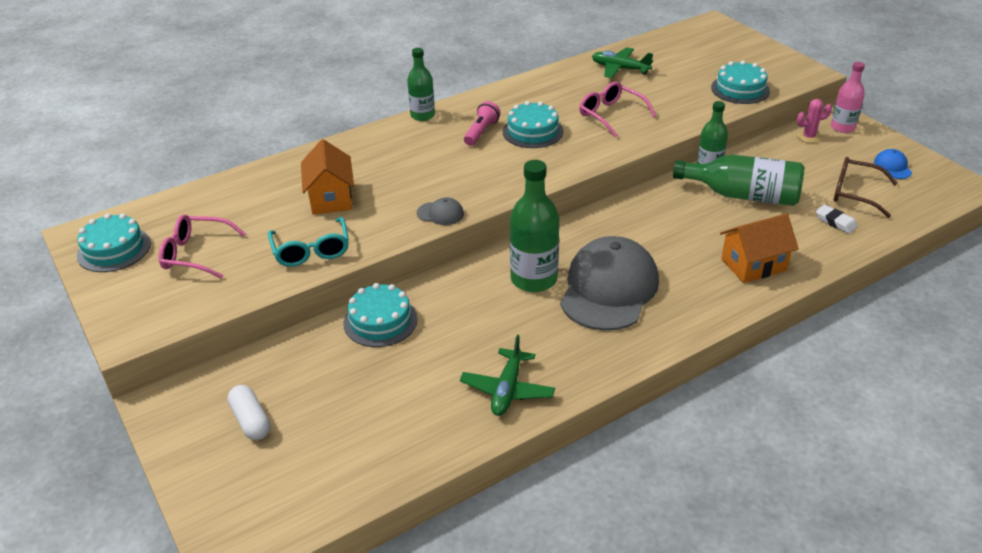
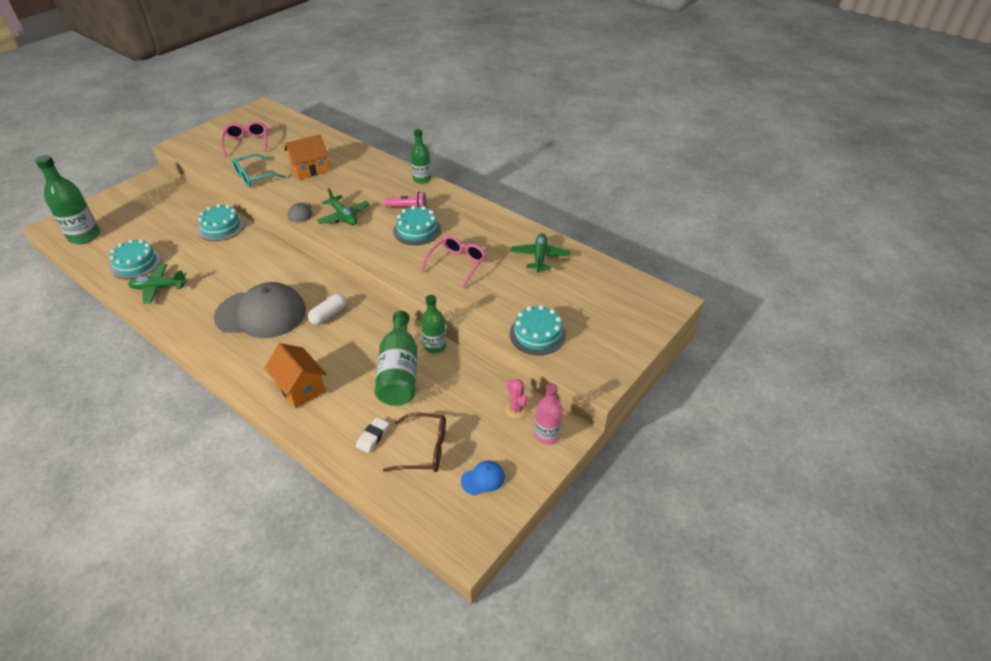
camera: 70 degrees right, 5 degrees up
(114, 249) = (249, 119): turquoise cake -> turquoise cake (136, 263)
(251, 421) = (139, 207): white capsule -> white capsule (328, 315)
(471, 179) = (343, 216): none -> green plane
(534, 279) = (268, 278): green bottle -> green bottle (84, 236)
(855, 193) = (424, 449): brown glasses -> brown glasses turned 90 degrees clockwise

